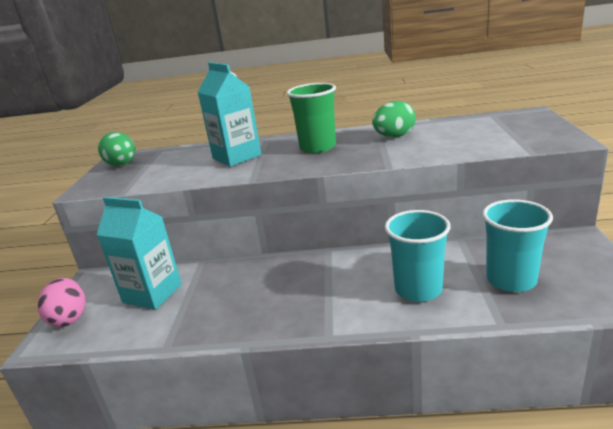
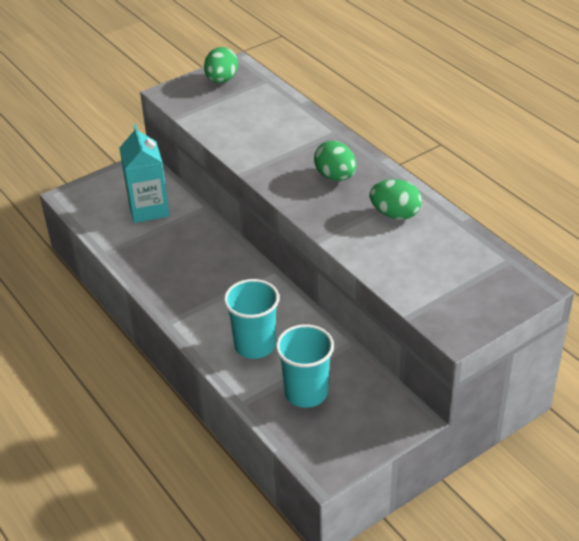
camera: 50 degrees right, 15 degrees up
(69, 318) = (97, 188): pink egg -> none
(236, 157) = (281, 138): turquoise carton -> none
(318, 147) = (335, 176): green cup -> green egg

